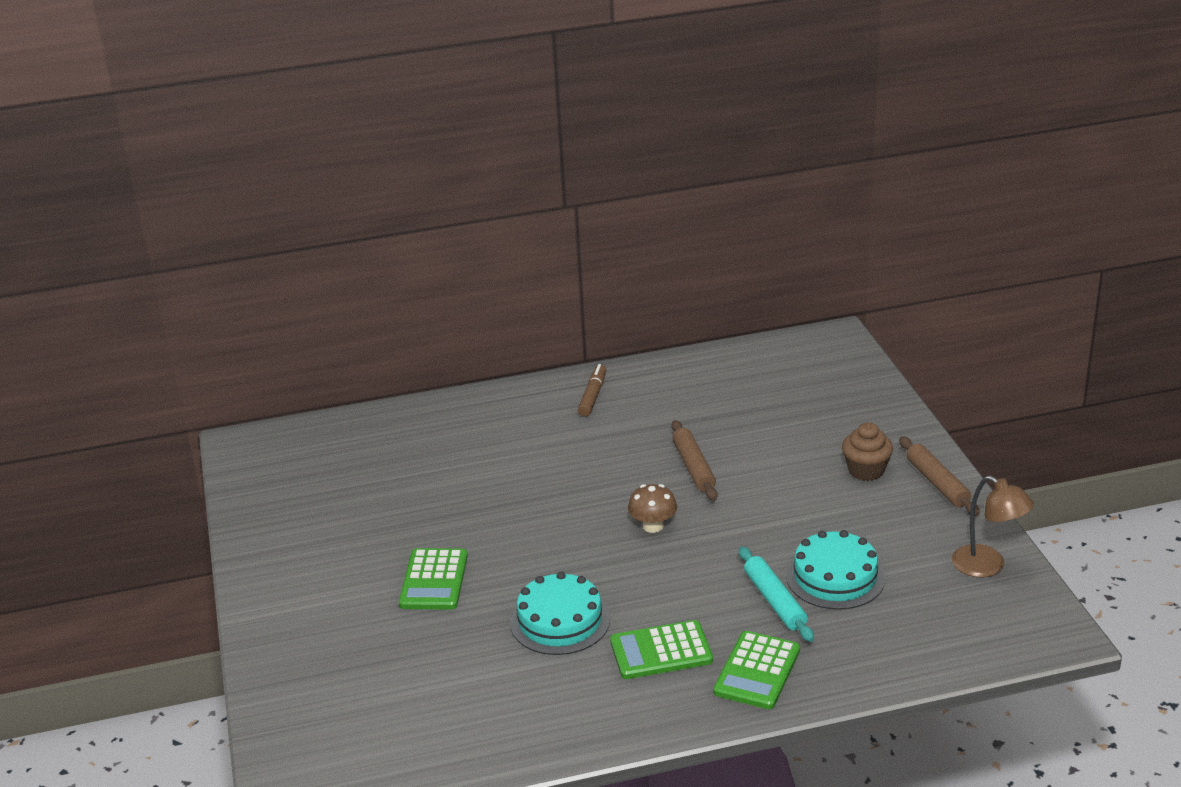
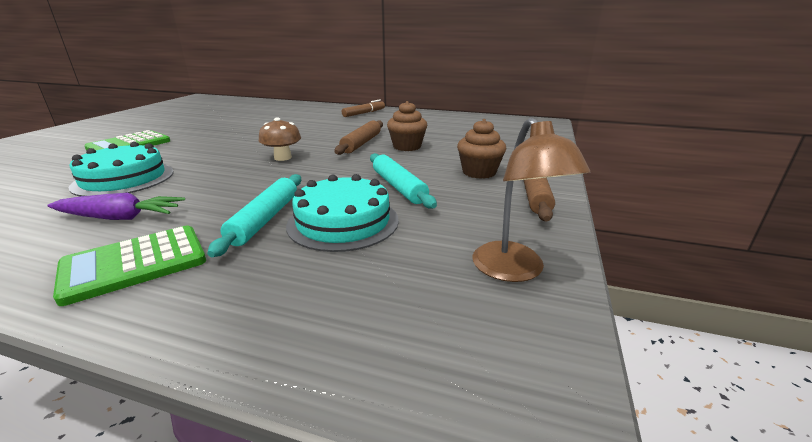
camera: 30 degrees right, 5 degrees down
(661, 651) = (120, 217): green calculator -> purple carrot
(750, 454) = (407, 147): none -> brown cupcake
(823, 520) = (399, 187): none -> turquoise rolling pin

